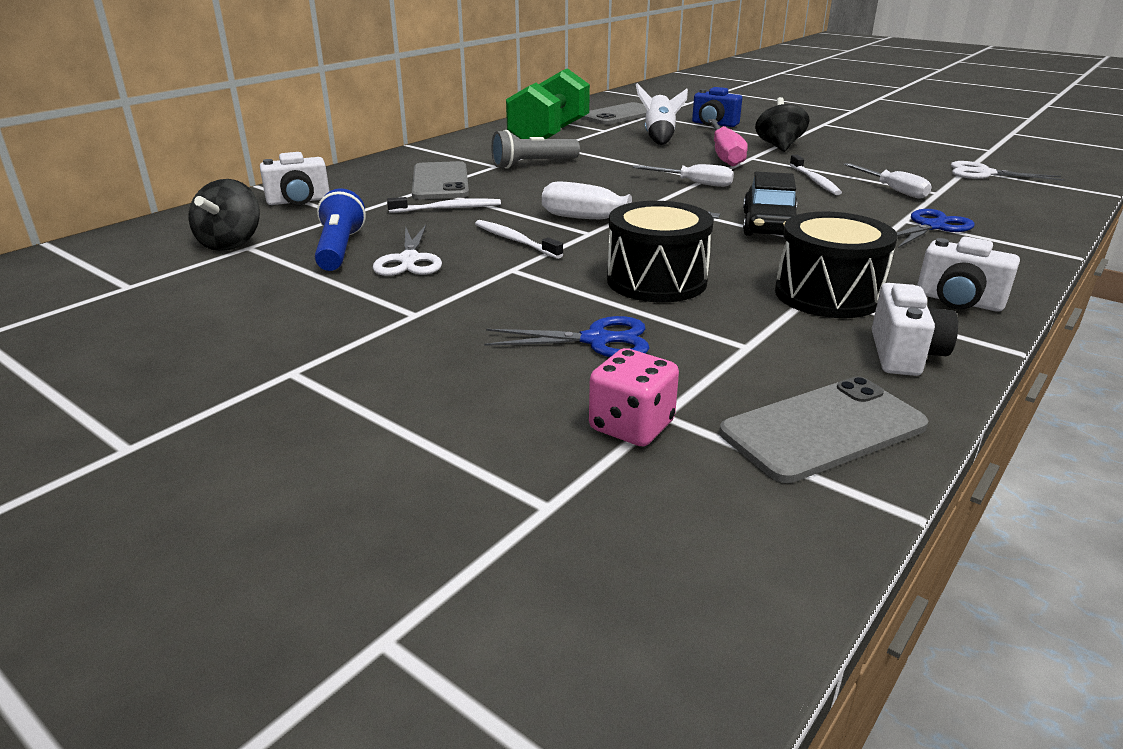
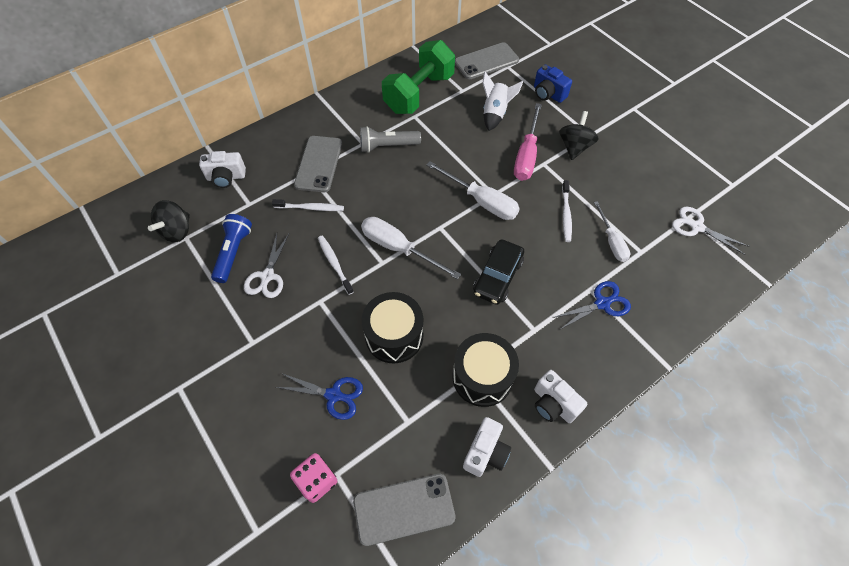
camera: 15 degrees right, 30 degrees up
(694, 183) = (481, 201): white screwdriver -> white screwdriver, size x1.54

